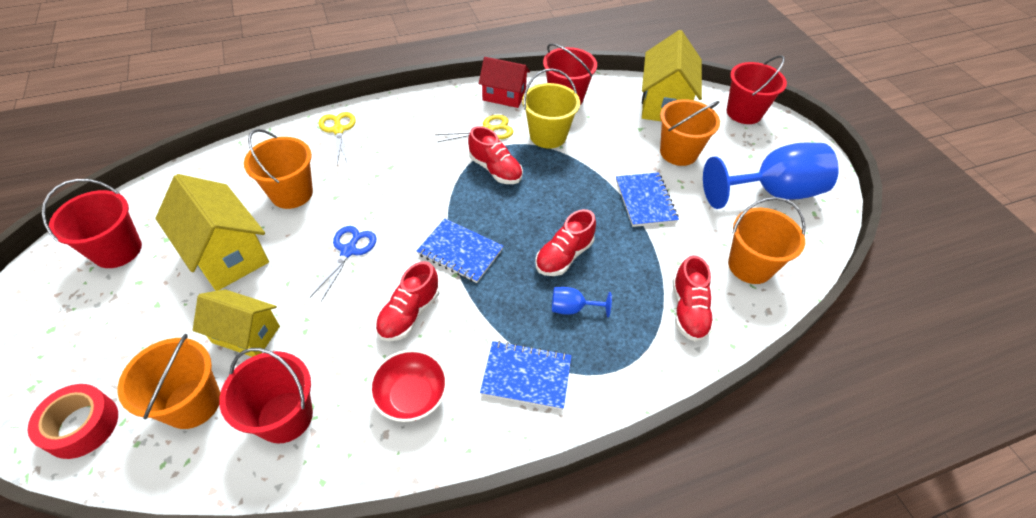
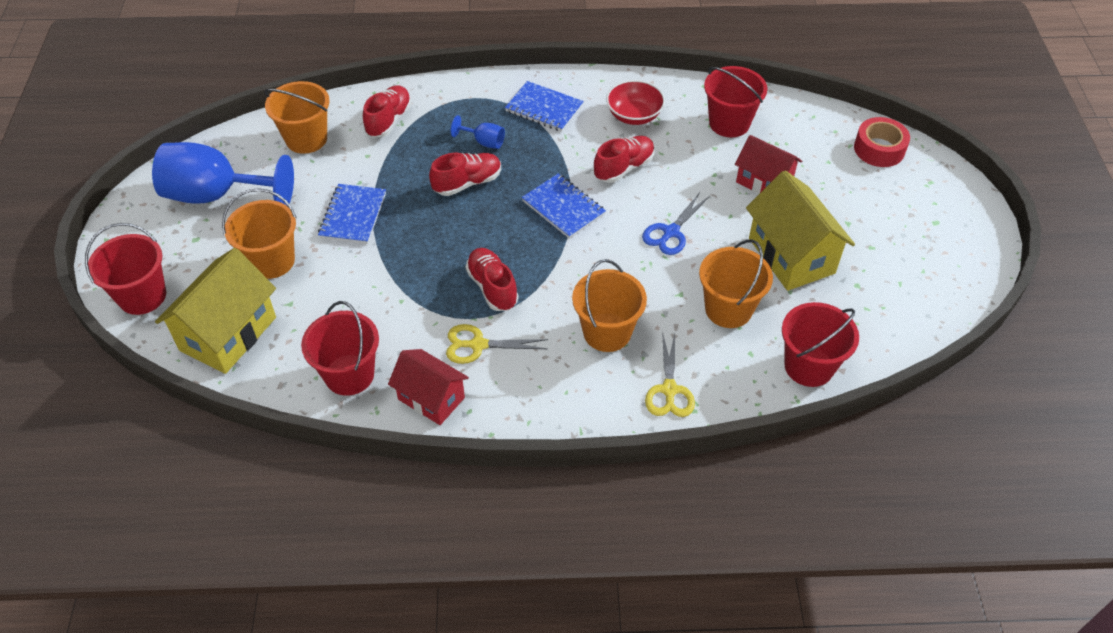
camera: 160 degrees left, 0 degrees up
(117, 250) = (903, 283): red bucket -> red bucket (809, 366)
(192, 403) = (799, 145): orange bucket -> orange bucket (607, 332)
(246, 334) = (764, 182): yellow house -> red house
(548, 136) = (408, 319): yellow bucket -> none

